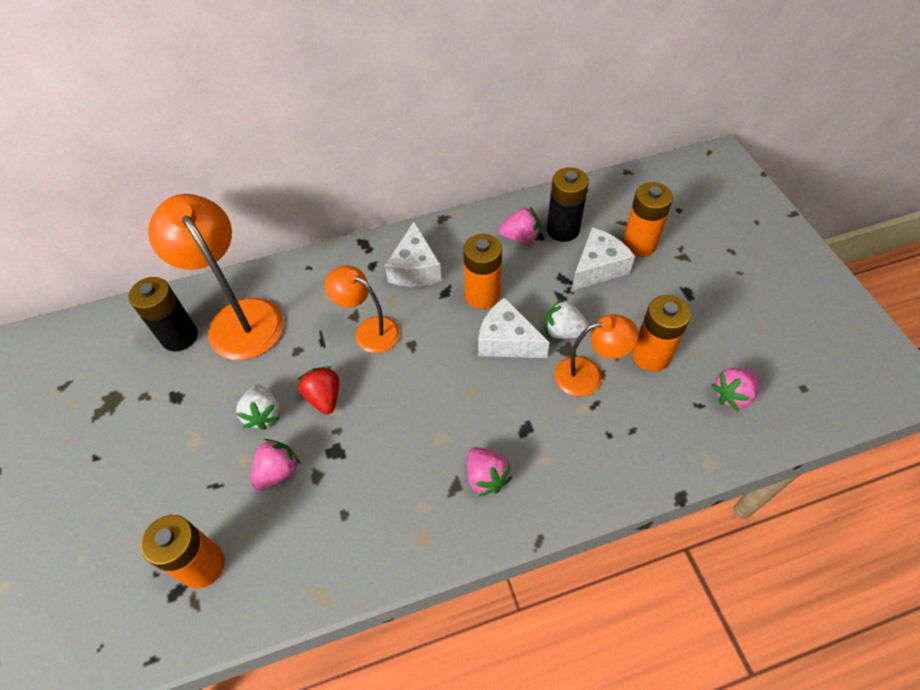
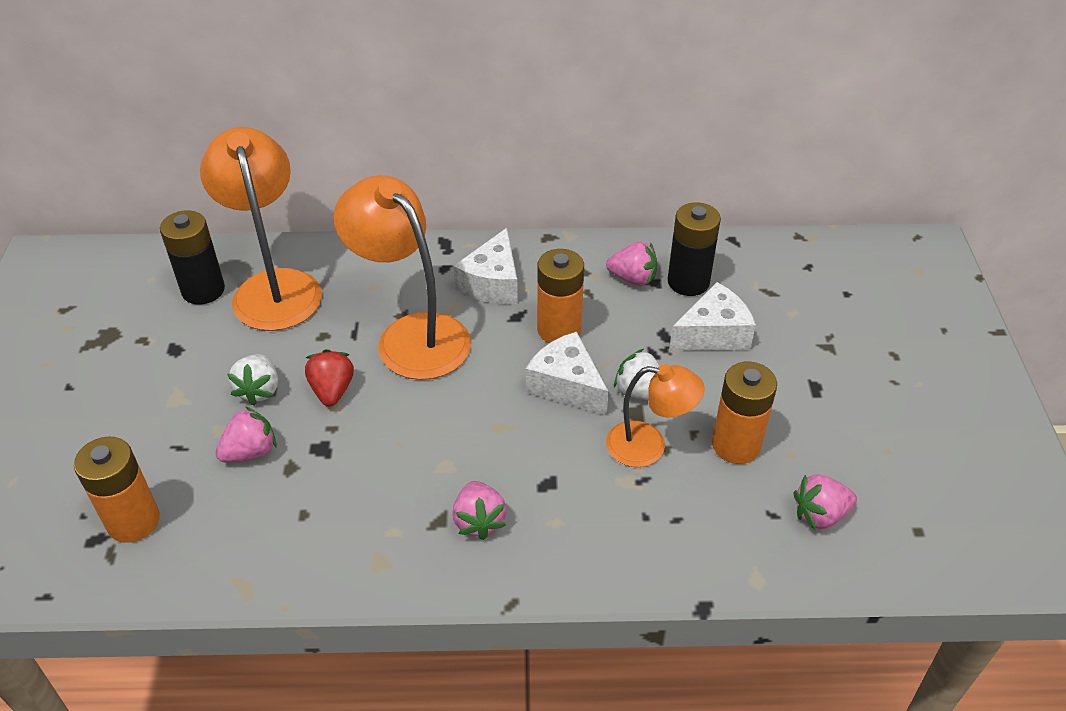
camera: 15 degrees right, 10 degrees down
(369, 330) = (411, 335): orange lamp -> orange lamp, size x1.71
(639, 244) = (777, 320): orange battery -> none

